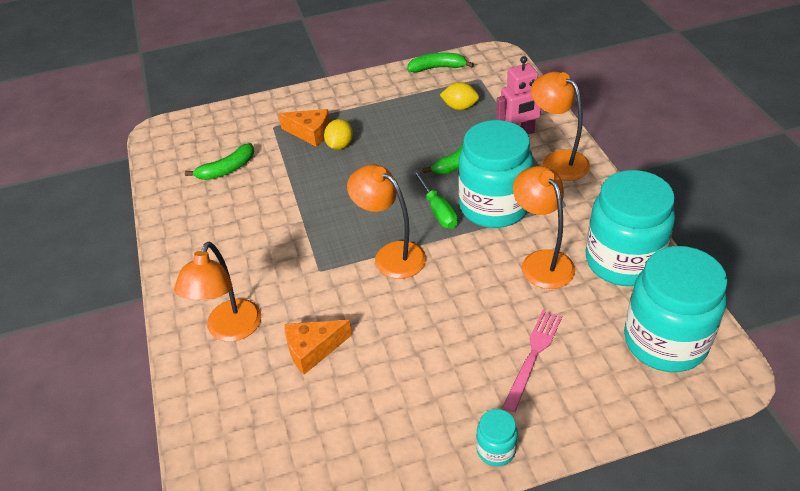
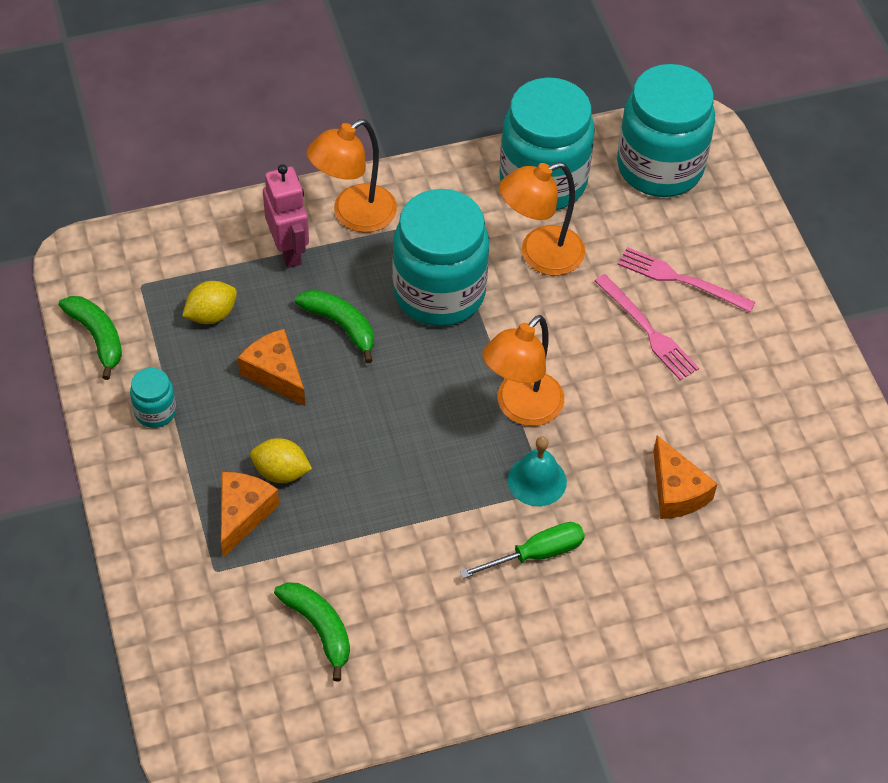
camera: 95 degrees left, 10 degrees up
(230, 330) = (647, 586): orange lamp -> none
(327, 265) = (537, 480): none -> turquoise bell
(415, 136) = (275, 373): none -> orange cheese
(437, 68) = (97, 337): green banana -> green banana turned 150 degrees clockwise
(438, 211) = (441, 354): green screwdriver -> green screwdriver (536, 554)
(459, 107) = (211, 315): yellow lemon -> yellow lemon turned 45 degrees clockwise
(473, 332) = (647, 330): none -> pink fork
(496, 450) = (799, 323): turquoise jar -> turquoise jar (155, 412)

